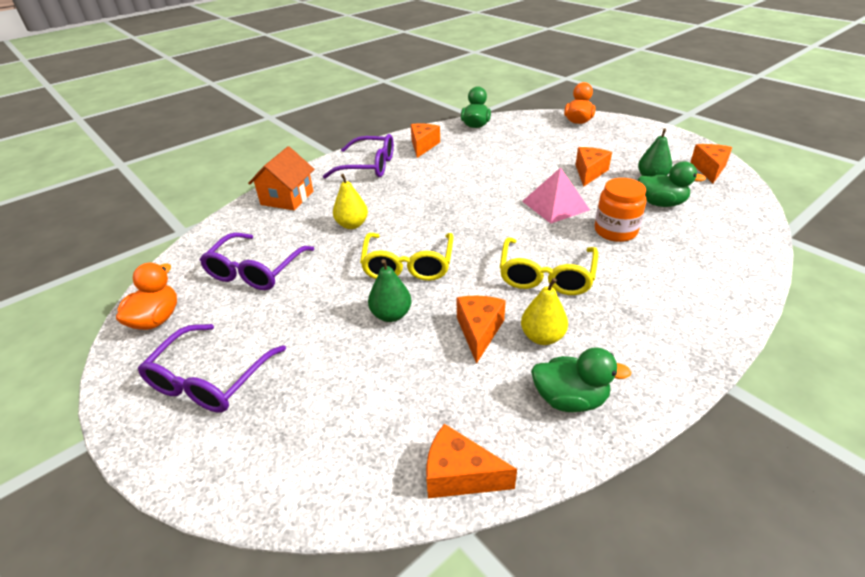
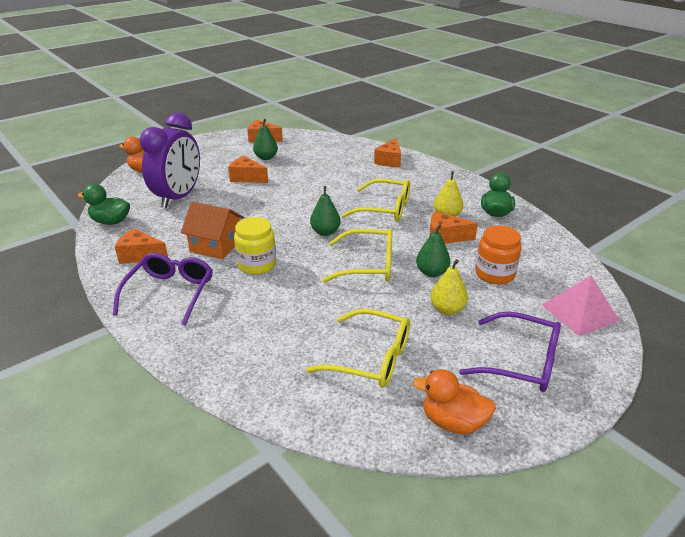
camera: 90 degrees left, 5 degrees down
(255, 271) = (371, 358): purple glasses -> yellow glasses
(287, 198) = (222, 353): orange house -> orange house (216, 245)
(352, 225) = (297, 298): yellow pear -> yellow pear (447, 309)
(409, 199) = (257, 264): none -> yellow jar
(459, 475) = (558, 248): orange cheese -> orange cheese (389, 161)
(476, 232) = (325, 232): none -> green pear
(528, 144) = (178, 197): none -> purple clock
(555, 205) = (293, 196): pink pyramid -> pink pyramid (579, 312)
(615, 231) = (334, 179): orange jar -> orange jar (494, 274)
(661, 203) = (303, 160): green duck -> none

